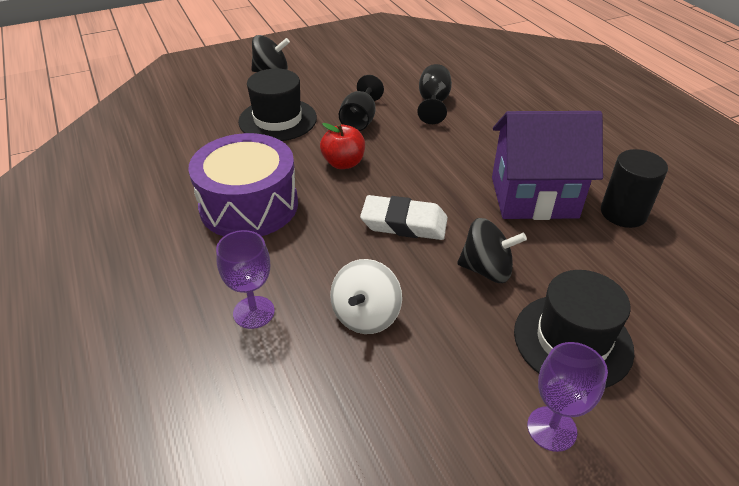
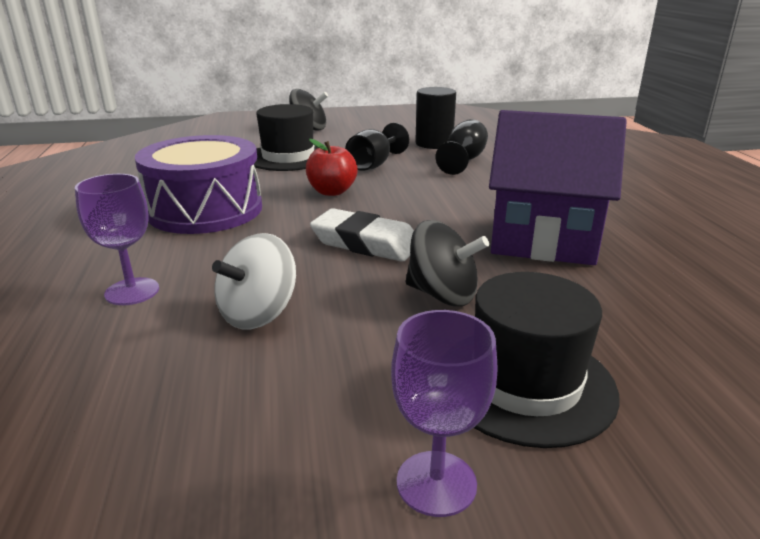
camera: 15 degrees right, 15 degrees down
(623, 213) = (661, 268): black cylinder -> black cylinder (434, 143)

